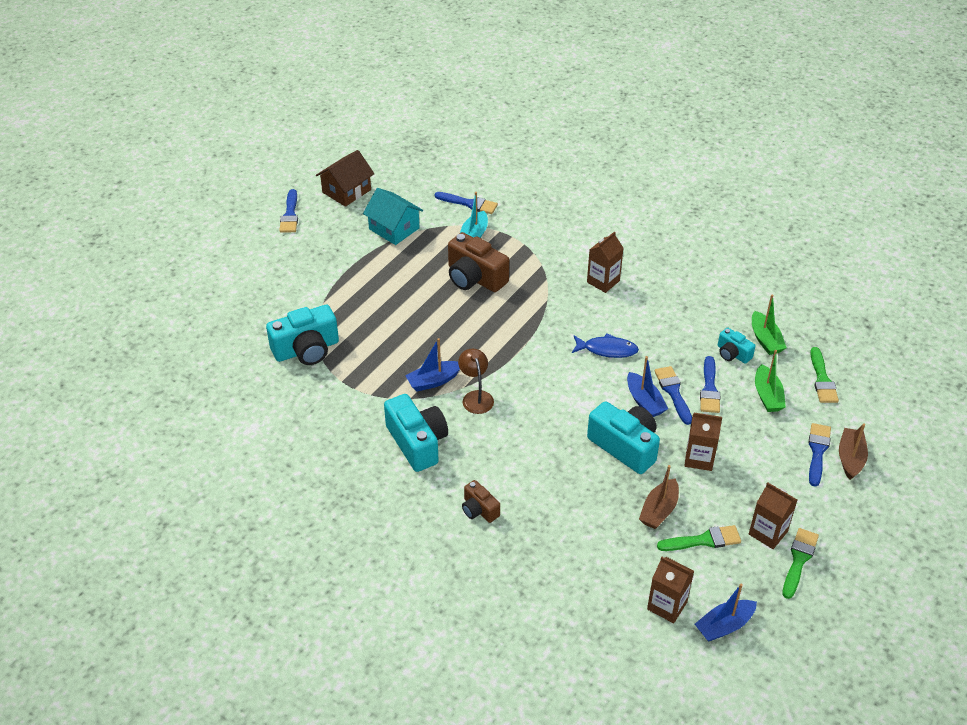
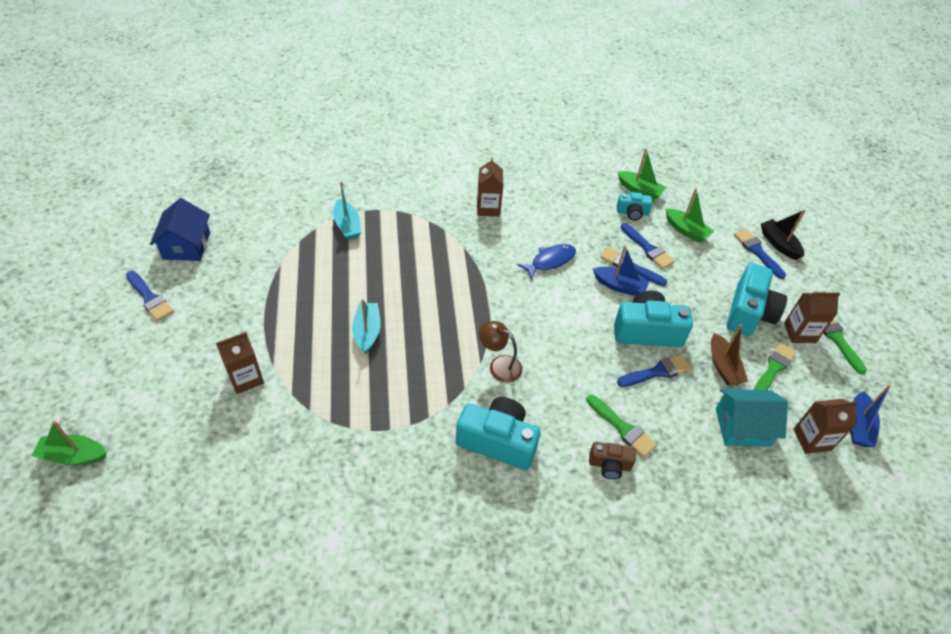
camera: 45 degrees left, 5 degrees up
(161, 286) = (74, 455): none -> green boat
(306, 349) = (304, 421): turquoise camera -> turquoise camera (749, 312)
(346, 191) = (186, 246): brown house -> blue house
(394, 228) = (269, 257): turquoise house -> turquoise house (742, 427)
(407, 318) = (367, 332): none -> turquoise boat
(433, 381) = (450, 375): blue boat -> none
(469, 203) = (314, 200): blue brush -> blue brush (657, 372)
(475, 278) = (387, 261): brown camera -> none
(699, 458) = (700, 306): brown carton -> brown carton (246, 378)
(822, 379) = (702, 198): green brush -> green brush (622, 428)
(850, 458) = (779, 244): brown boat -> black boat

